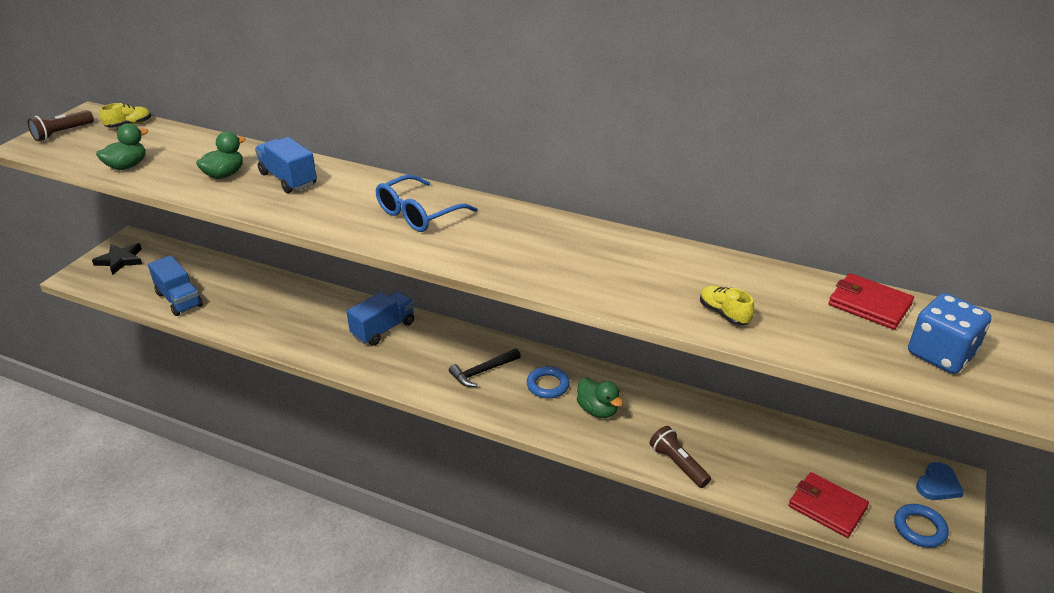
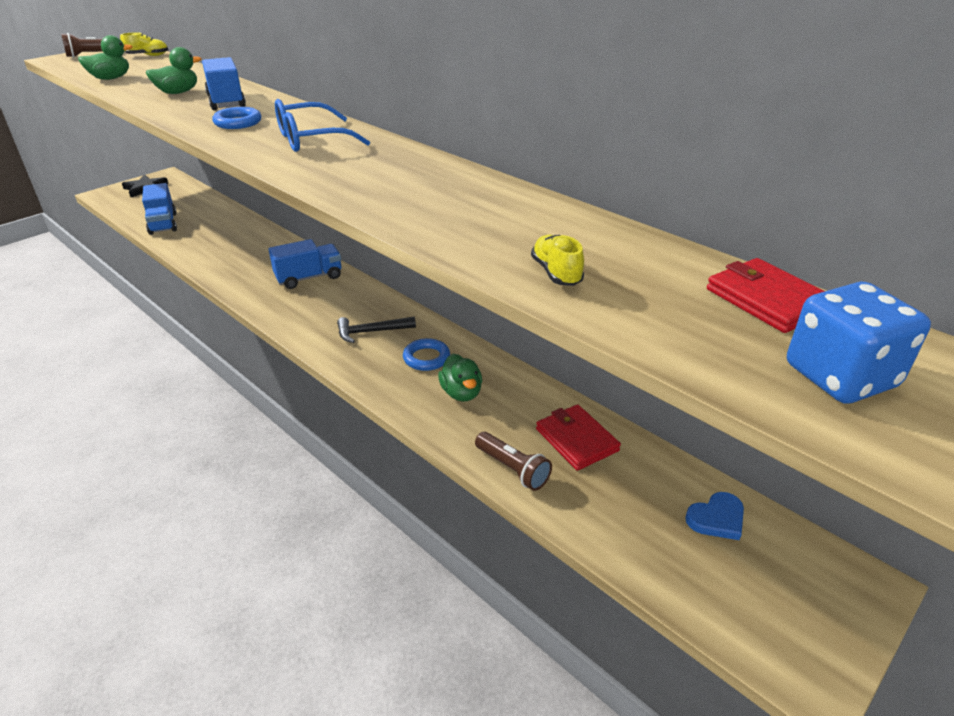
camera: 20 degrees right, 0 degrees up
(678, 464) = (513, 469): brown flashlight -> brown flashlight turned 150 degrees clockwise
(827, 507) = (670, 568): red wallet -> red wallet (576, 440)
(919, 528) = (787, 634): blue ring -> blue ring (238, 122)
(938, 484) = (843, 585): blue heart -> blue heart (716, 518)

